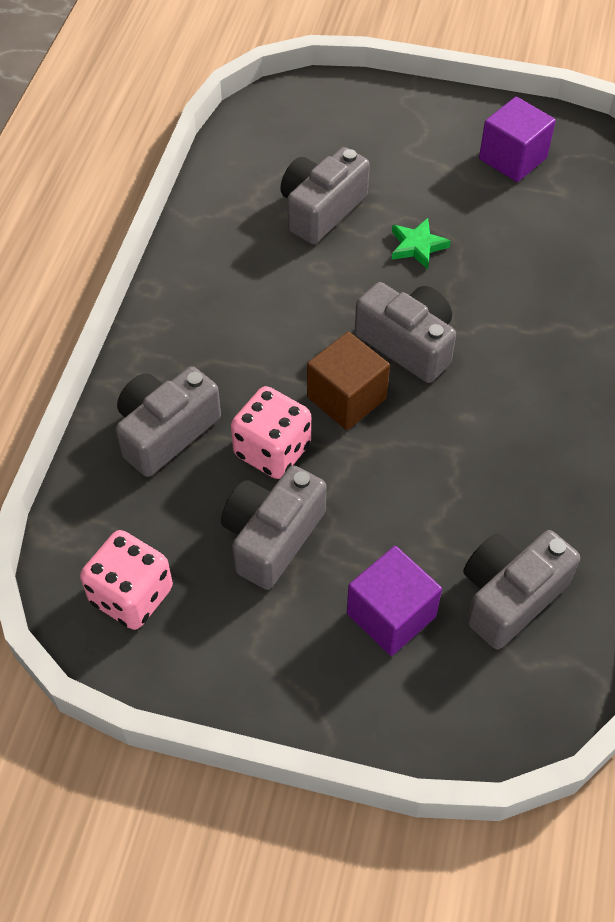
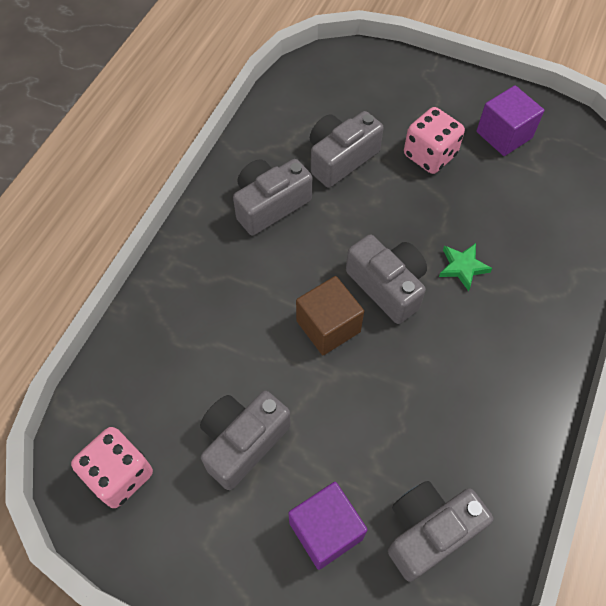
camera: 10 degrees right, 5 degrees up
(166, 432) = (178, 333): grey camera -> grey camera (270, 205)
(272, 450) = (259, 363): pink dice -> pink dice (430, 155)
(417, 246) = (411, 201): green star -> green star (462, 267)

